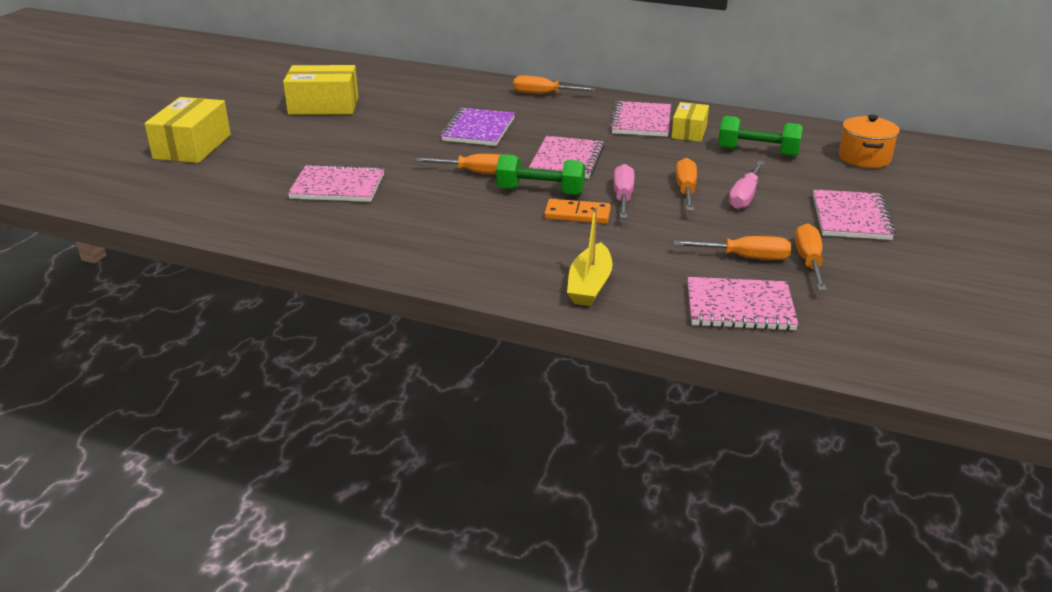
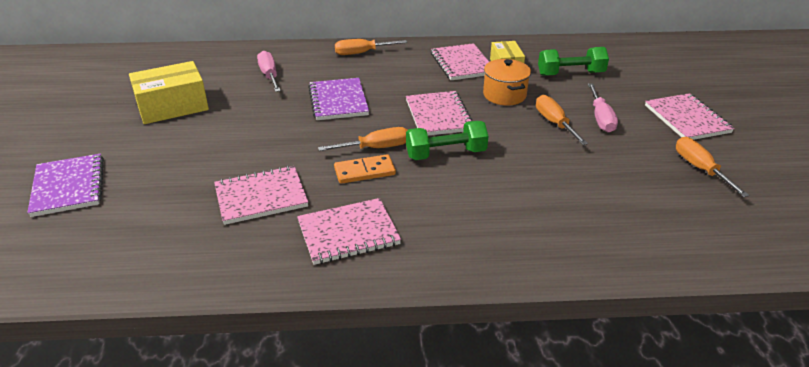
camera: 25 degrees left, 5 degrees up
(192, 147) = (68, 187): yellow box -> purple notebook
(577, 214) = (496, 170): orange domino -> orange domino (364, 171)
(589, 285) = (572, 243): yellow boat -> none
(623, 197) = (515, 142): pink screwdriver -> pink screwdriver (269, 75)
(739, 307) = (697, 229): pink notebook -> pink notebook (348, 233)
(745, 258) = (655, 178): orange screwdriver -> none
(864, 158) = (644, 63): orange pot -> orange pot (504, 95)

